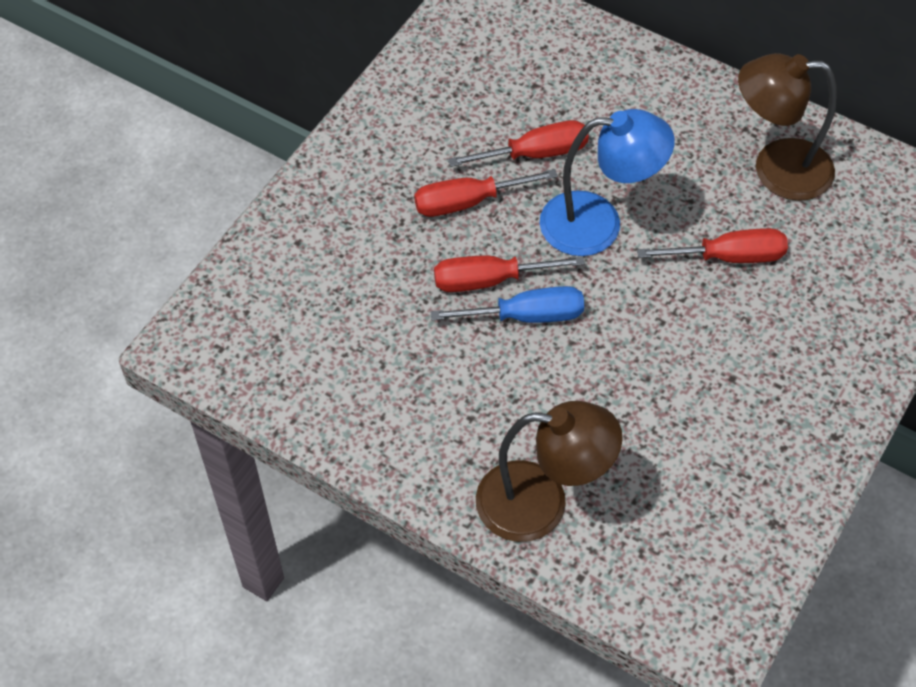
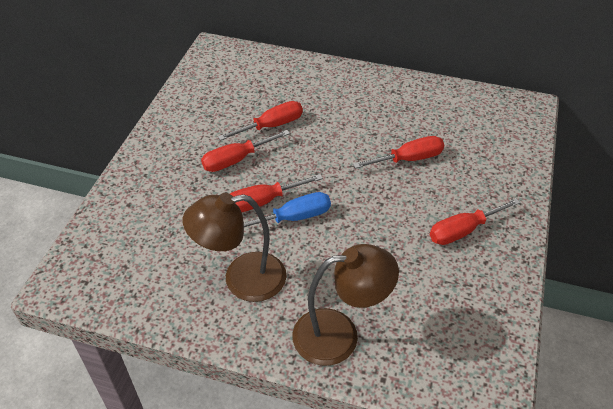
camera: 15 degrees left, 10 degrees down
(598, 223) = (322, 156): blue lamp -> none
(768, 392) = (463, 230): none -> red screwdriver
(776, 169) = (418, 108): brown lamp -> brown lamp (242, 279)

